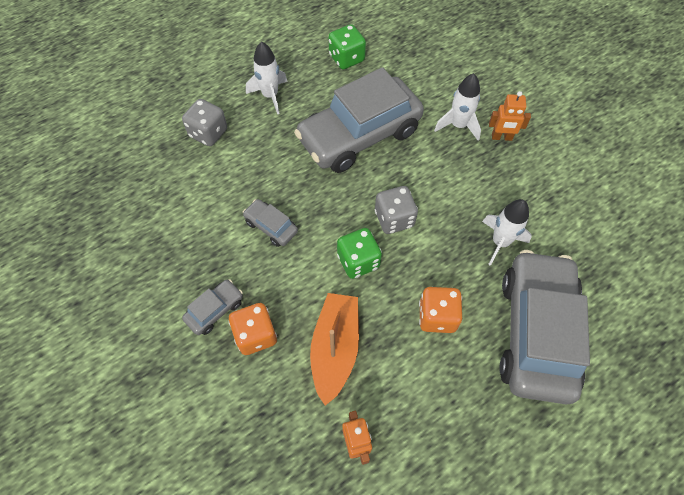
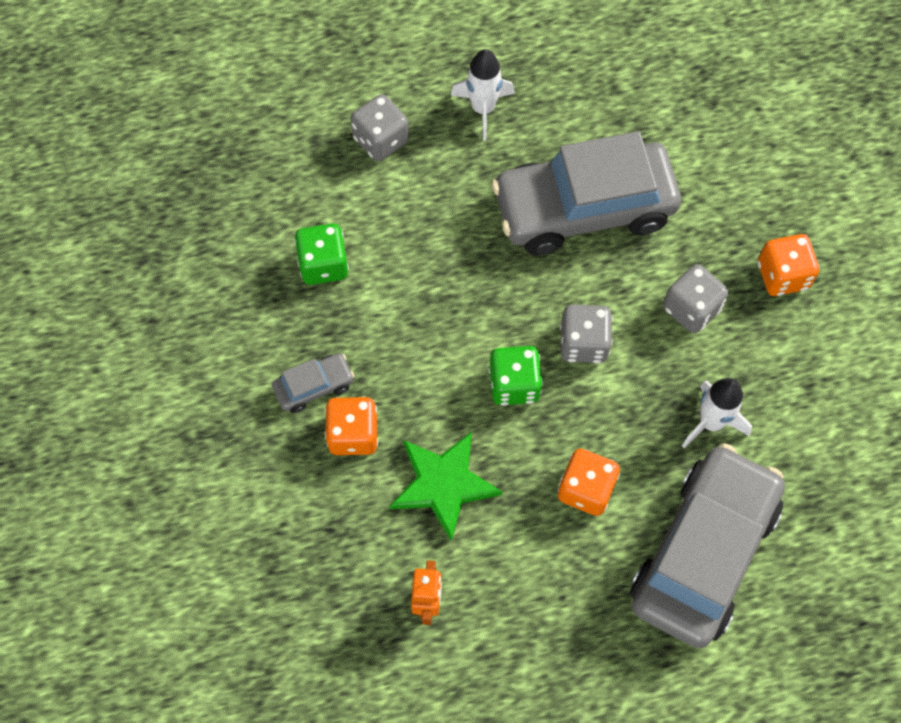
camera: 20 degrees right, 5 degrees up
(271, 226) = (419, 300): grey car -> none
(335, 349) = (443, 484): orange boat -> green star
(346, 58) = (612, 83): green dice -> green dice (323, 264)
(454, 175) = (691, 309): none -> grey dice
(458, 125) = (729, 238): white rocket -> none
(501, 137) = (782, 275): orange robot -> orange dice

